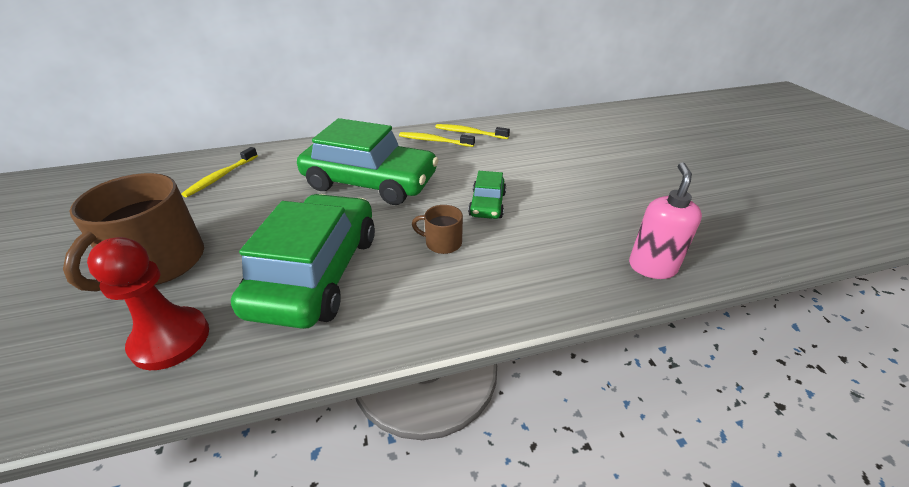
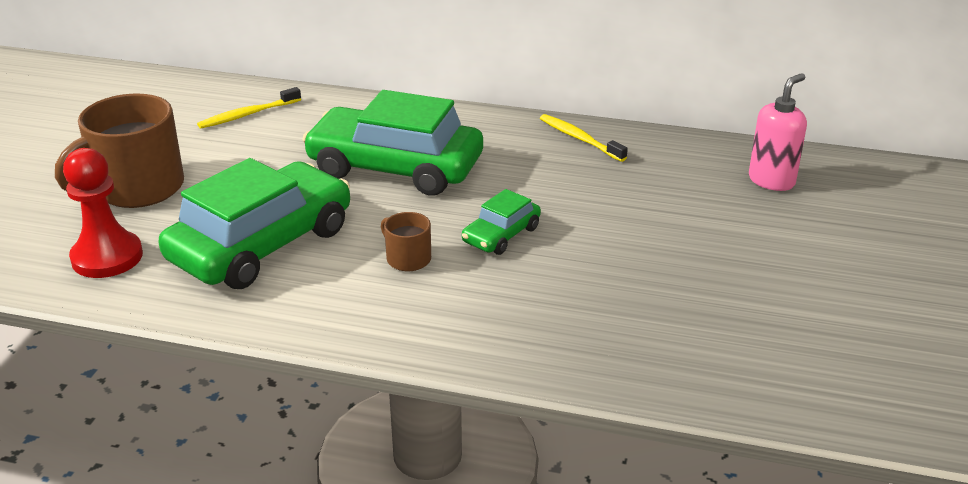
camera: 30 degrees right, 5 degrees down
(370, 182) = (395, 168): green car -> green car turned 150 degrees clockwise
(434, 141) = (521, 137): yellow toothbrush -> none
(652, 267) = (613, 364): pink soap dispenser -> pink soap dispenser (771, 181)

